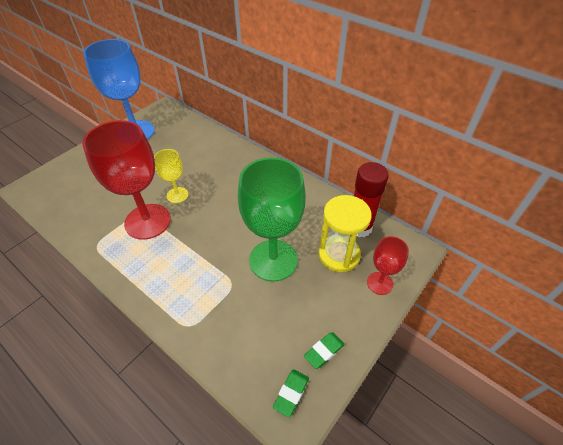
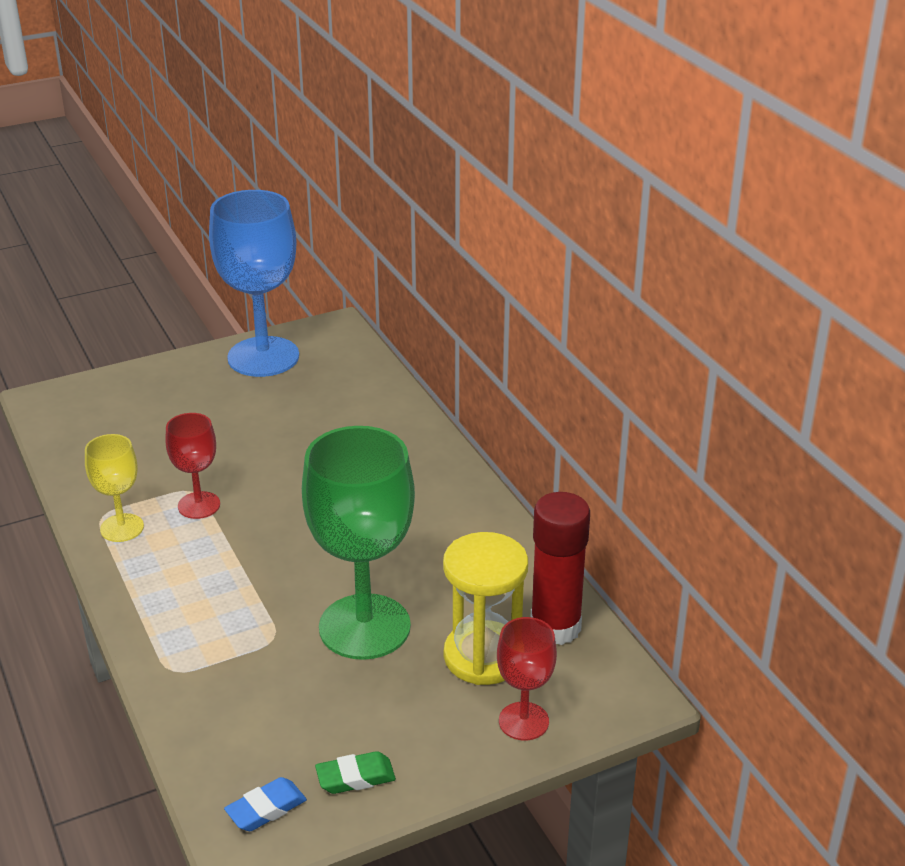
camera: 25 degrees right, 15 degrees down
(148, 221) = (199, 505): red goblet -> red goblet, size x0.51
(177, 195) = (270, 479): yellow goblet -> yellow goblet (122, 528)
(291, 393) = (266, 809): green eraser -> blue eraser

